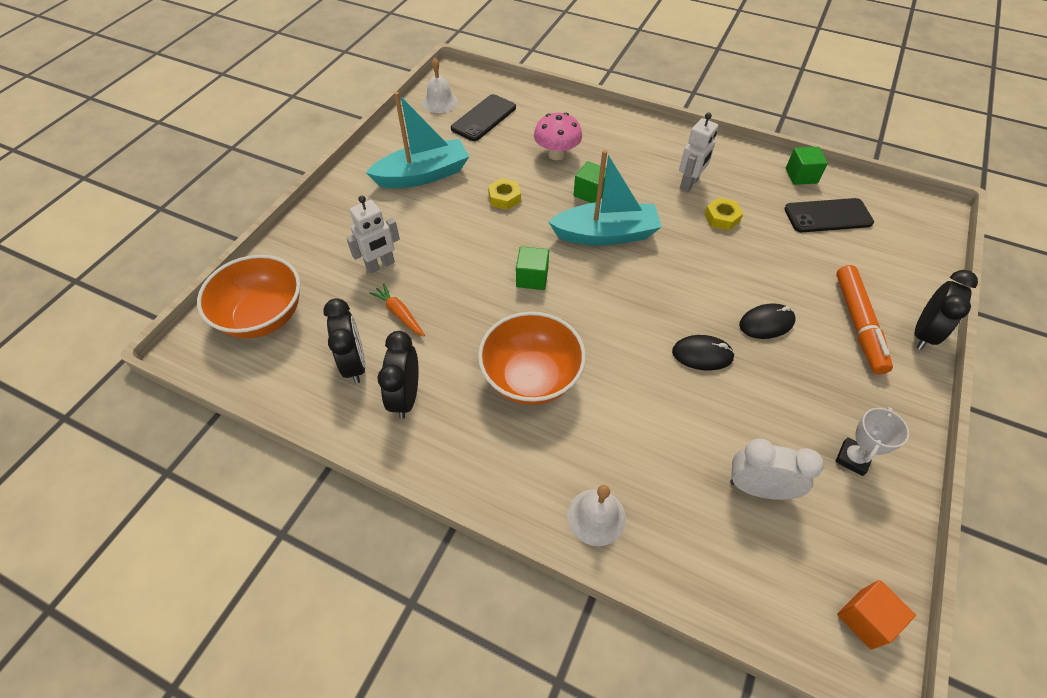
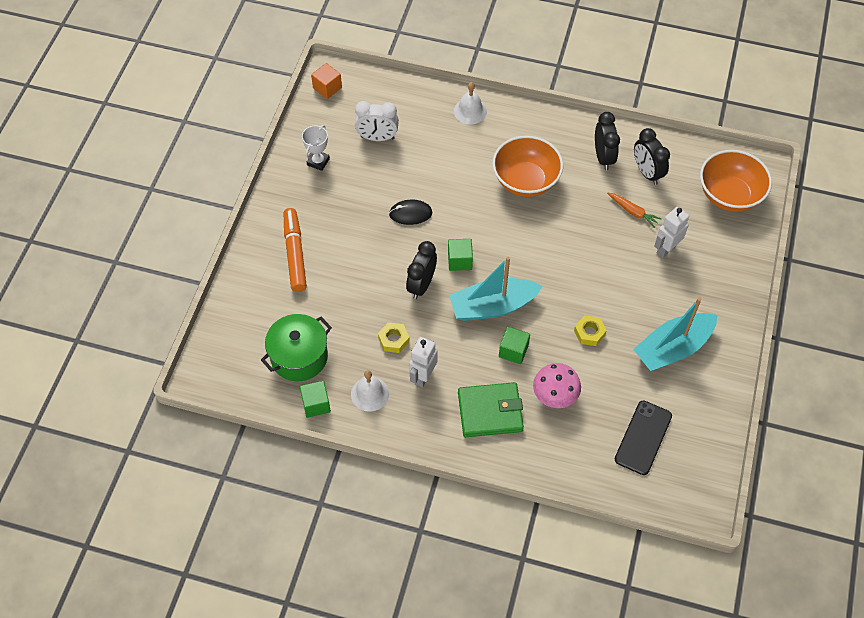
camera: 170 degrees right, 5 degrees up
(440, 102) = (699, 456): white bell -> white bell (370, 394)
(532, 278) = (544, 256): green cube -> green cube (460, 260)
(623, 150) = (490, 412): none -> green wallet
(766, 323) = (363, 244): black mouse -> none
(828, 216) = (299, 356): black phone -> green pot
(923, 333) = (248, 253): black clock -> black clock (421, 285)

